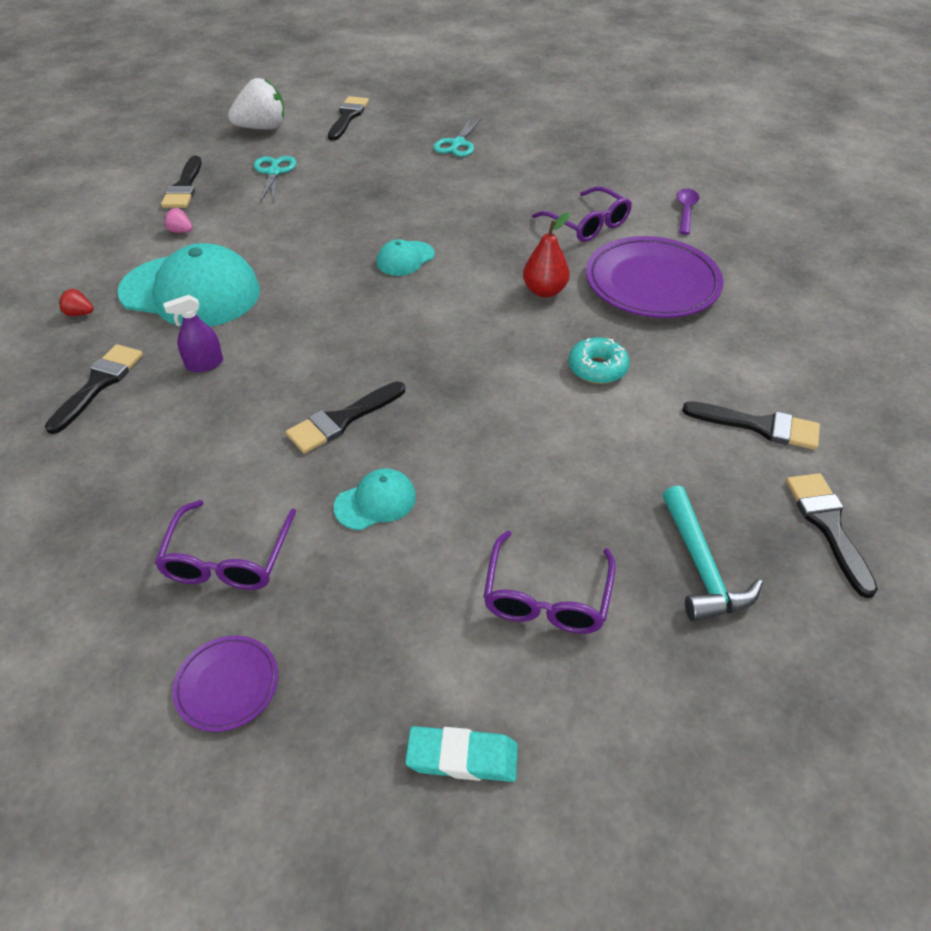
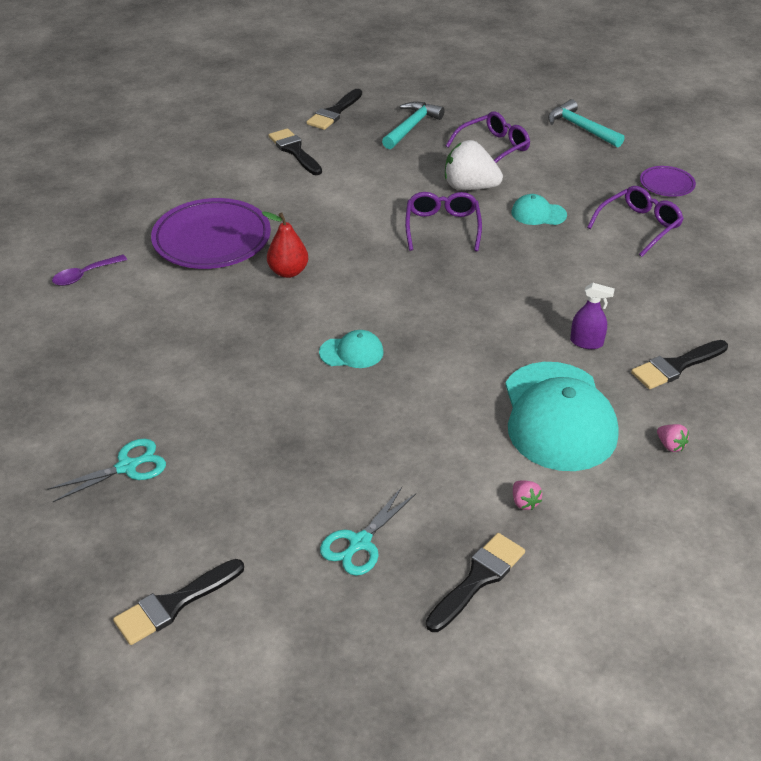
camera: 140 degrees left, 5 degrees down
(79, 313) = (670, 445): red strawberry -> pink strawberry
(191, 292) = (558, 416): turquoise cap -> turquoise cap turned 150 degrees counterclockwise
(262, 128) = (297, 652): white strawberry -> white strawberry (469, 187)
(342, 420) = (519, 260): black brush -> none
(462, 757) = (581, 128): turquoise eraser -> turquoise hammer
(588, 224) = (172, 304): purple glasses -> purple glasses (442, 227)
(597, 368) = (331, 213): turquoise donut -> none

